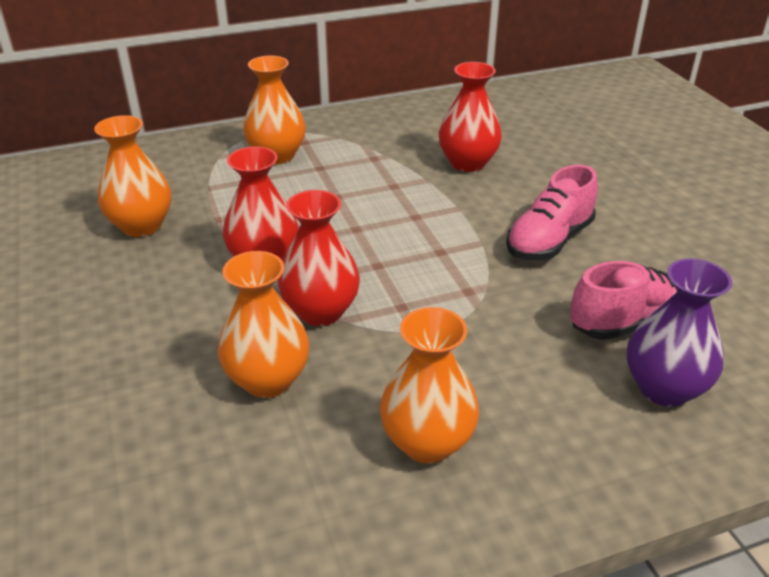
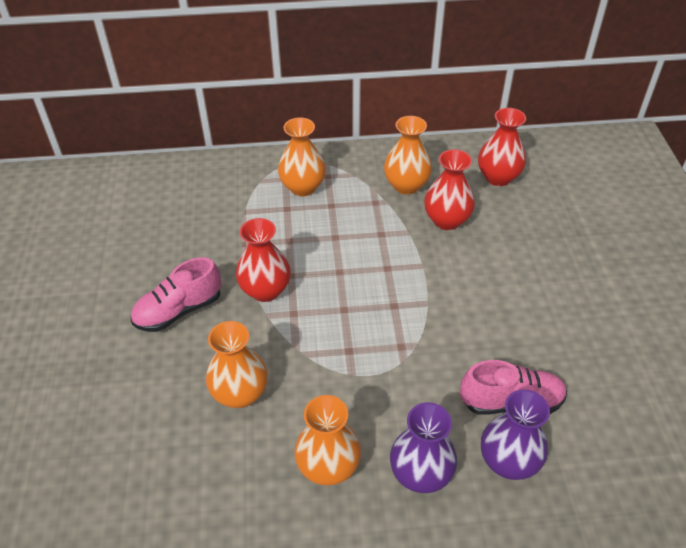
camera: 15 degrees right, 10 degrees up
(141, 226) = (190, 240): orange vase -> orange vase (406, 185)
(320, 311) = (291, 343): red vase -> red vase (498, 177)
(549, 241) = (480, 311): pink shoe -> pink shoe (179, 310)
(558, 425) = (420, 474): none -> purple vase

